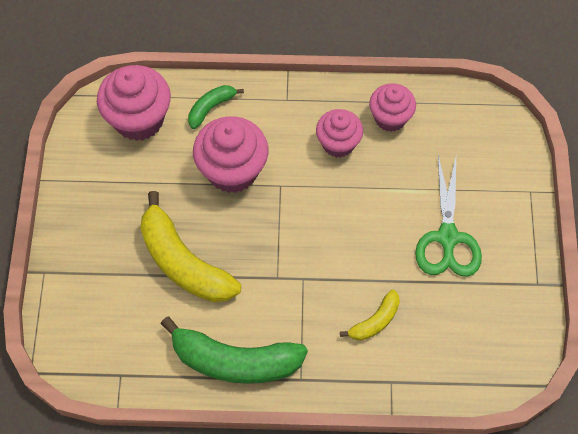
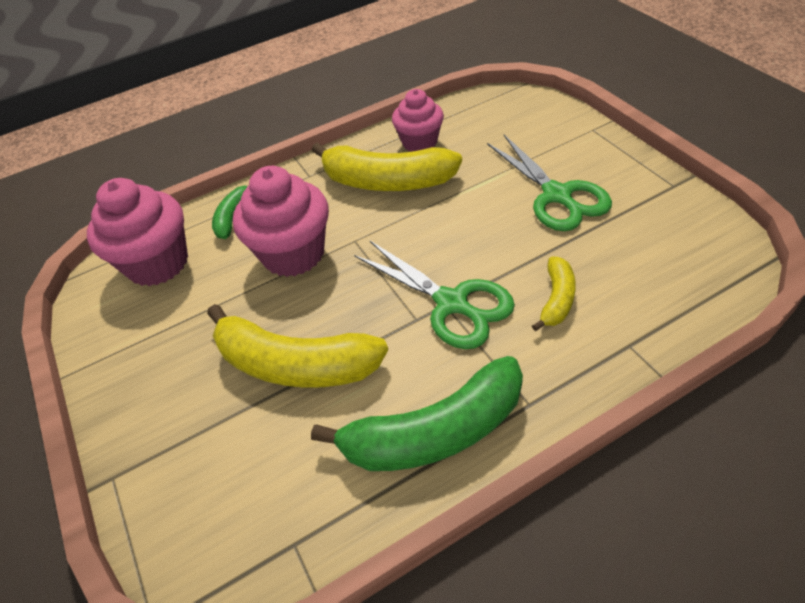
camera: 25 degrees left, 15 degrees down
(307, 280) = (451, 303): none -> green scissors
(338, 143) = (386, 181): pink cupcake -> yellow banana

